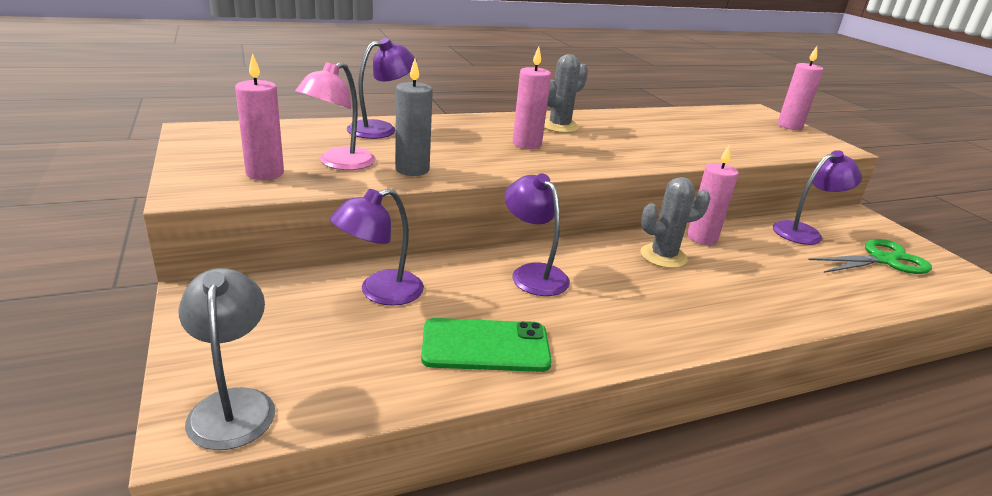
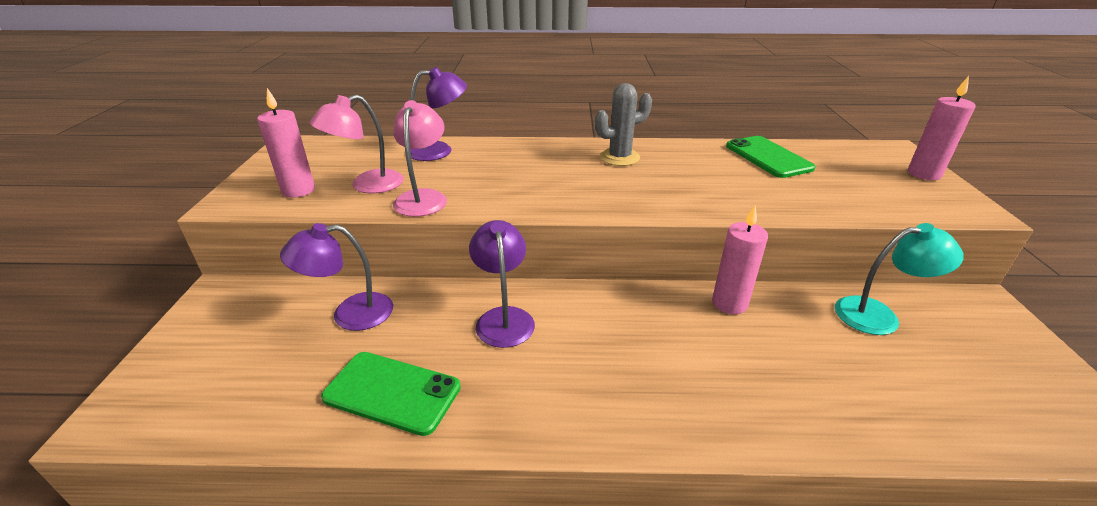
camera: 25 degrees right, 5 degrees up
(233, 405) = (151, 403): grey lamp -> none
(412, 169) = (423, 197): grey candle -> pink lamp
(527, 144) = (564, 176): pink candle -> none
(663, 256) = (662, 320): grey cactus -> none
(676, 120) = (768, 157): none -> green phone
(804, 232) = (878, 315): purple lamp -> turquoise lamp
(882, 260) = (972, 375): green scissors -> none

